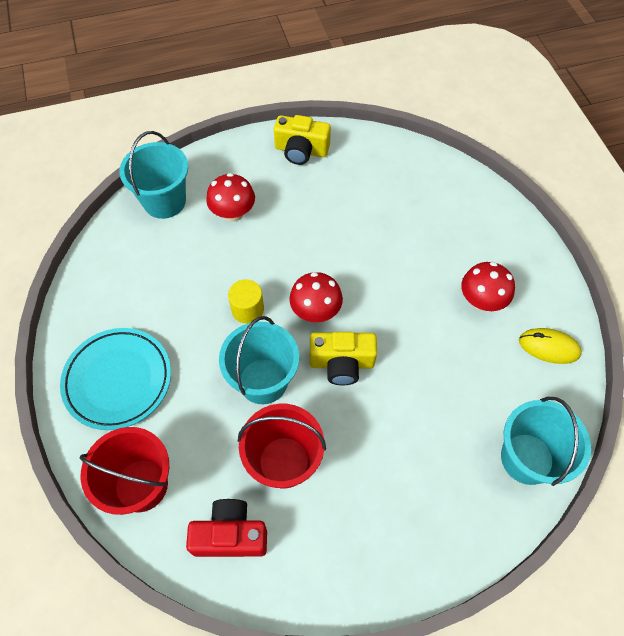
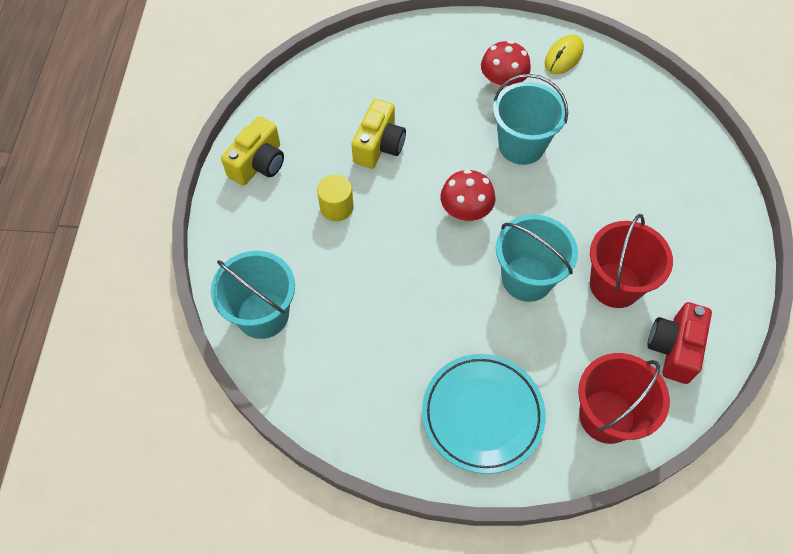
camera: 70 degrees left, 0 degrees up
(233, 213) = (313, 250): red mushroom -> none
(247, 309) = (441, 270): yellow cylinder -> yellow cylinder (336, 207)
(342, 363) = (529, 208): yellow camera -> yellow camera (379, 145)
(527, 458) = (657, 110): turquoise bucket -> turquoise bucket (521, 146)

